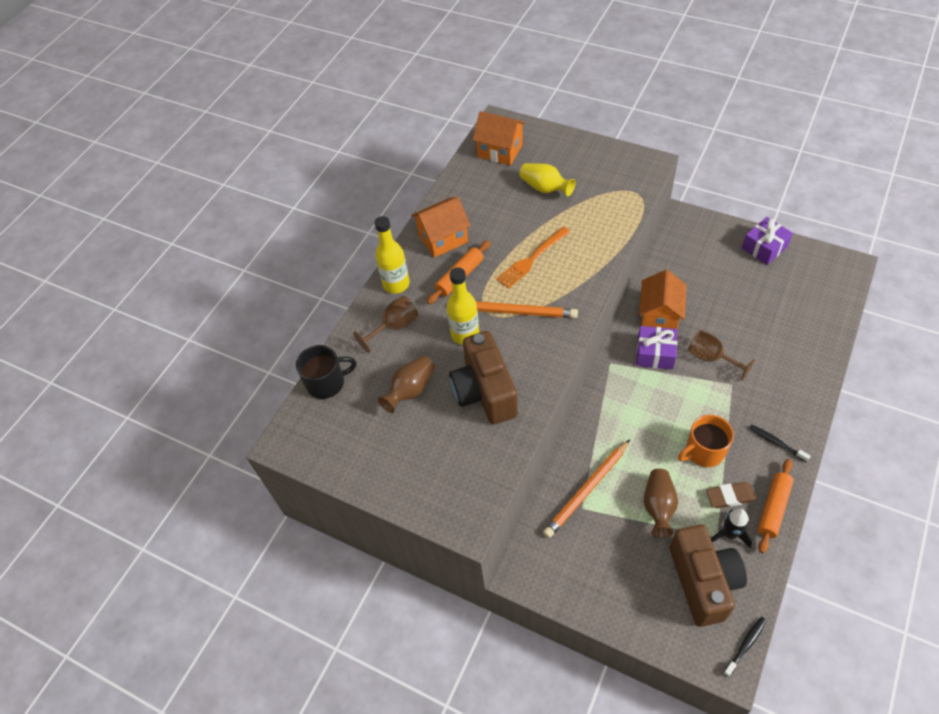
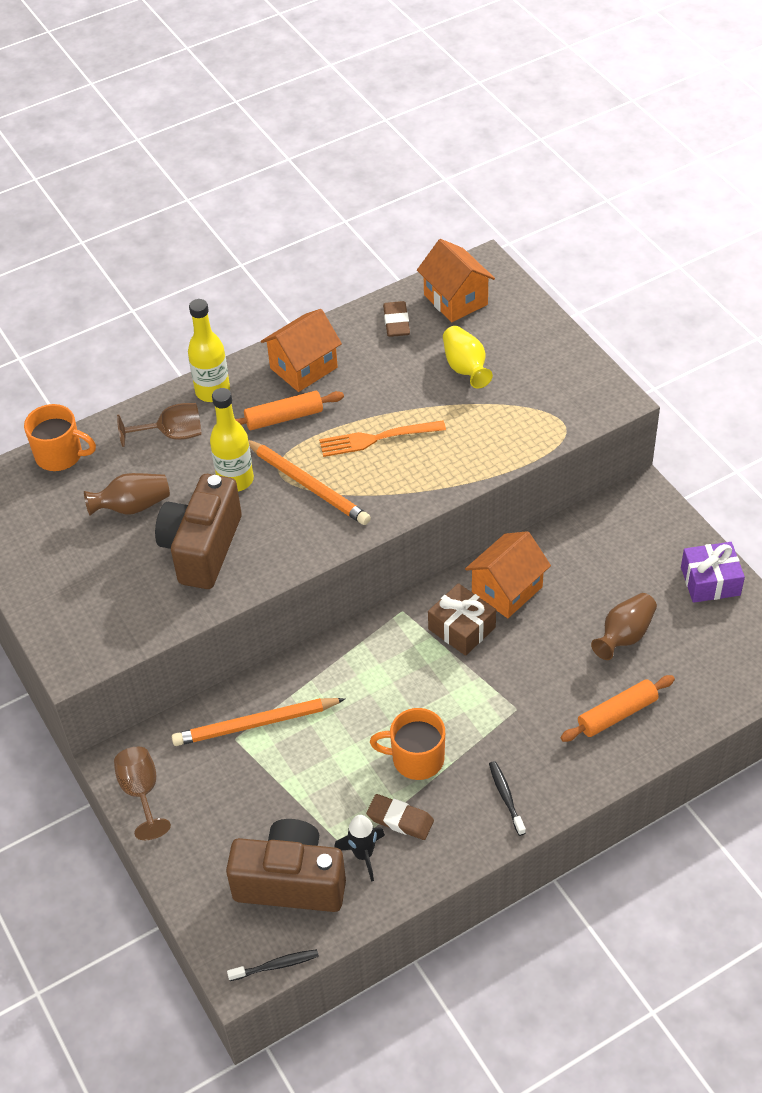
camera: 30 degrees right, 5 degrees down
(327, 383) = (60, 455): black mug -> orange mug
(443, 239) = (303, 368): orange house -> orange house turned 45 degrees counterclockwise
(476, 181) = (396, 322): none -> brown eraser
(655, 353) = (462, 628): purple gift -> brown gift
(658, 506) = (314, 784): brown vase -> brown vase (624, 636)
(703, 581) = (291, 882): brown camera -> brown camera turned 105 degrees counterclockwise
(711, 358) = (521, 668): brown goblet -> brown goblet (141, 792)
(773, 508) = (435, 858): orange rolling pin -> orange rolling pin (617, 714)

